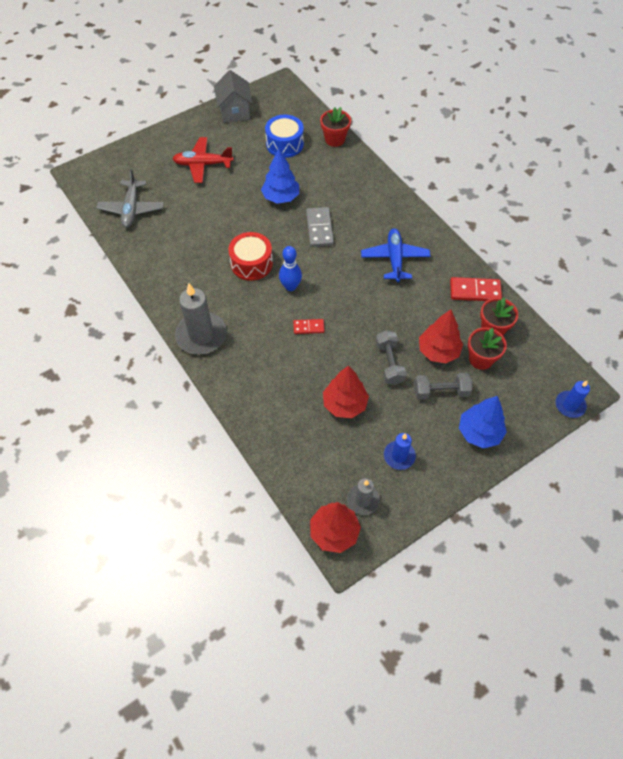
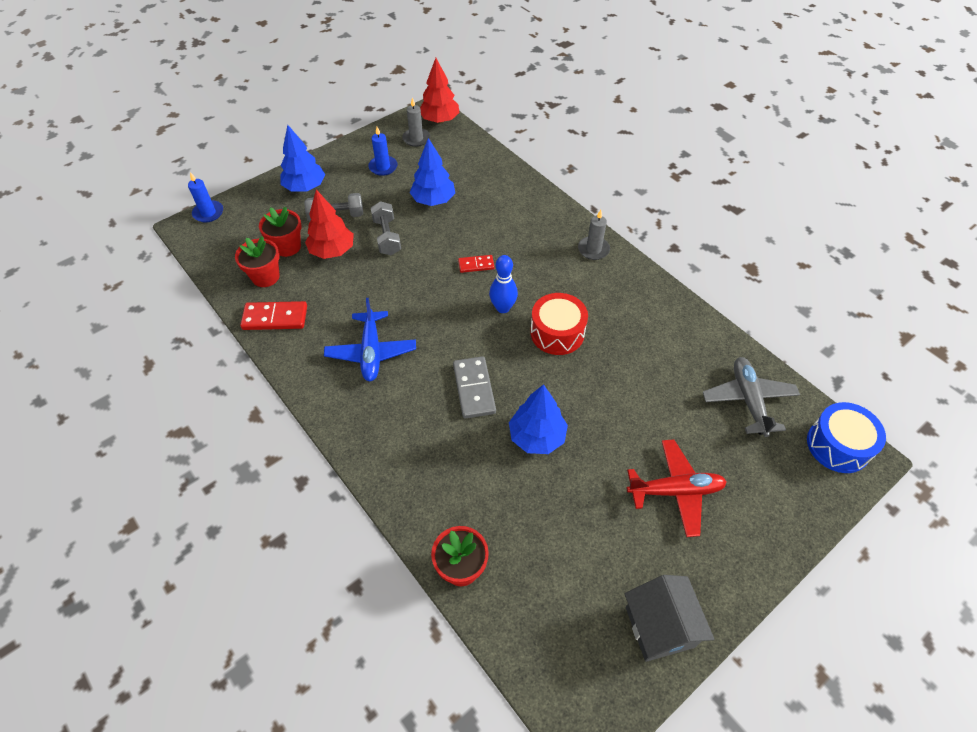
camera: 175 degrees right, 5 degrees down
(201, 335) = (593, 249): grey candle -> grey candle, size x0.56
(285, 144) = (549, 548): blue drum -> blue drum (838, 445)
(345, 404) = (433, 200): red tree -> blue tree

